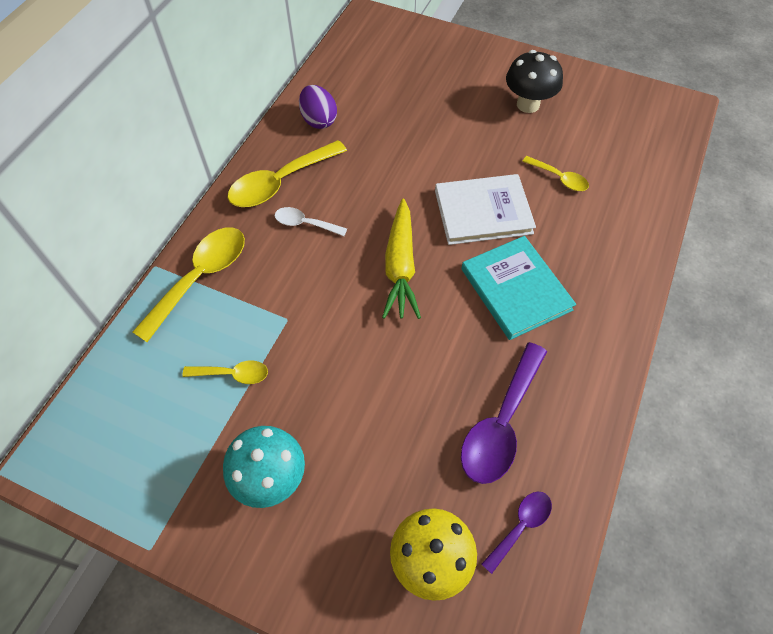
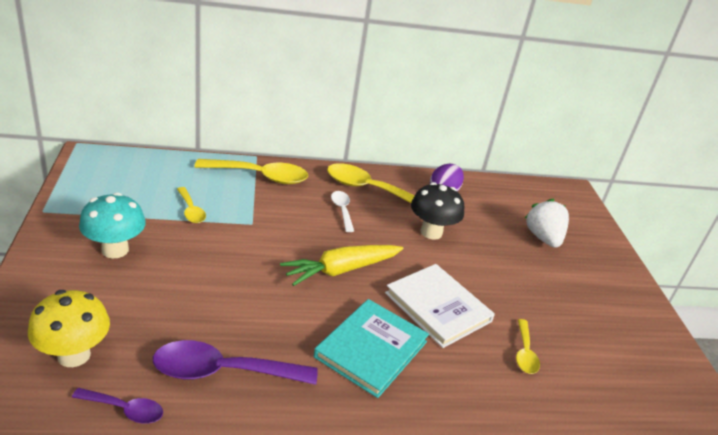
camera: 55 degrees right, 25 degrees down
(425, 81) = (543, 238): none -> white strawberry
(528, 104) = (589, 310): black mushroom -> black mushroom (431, 232)

